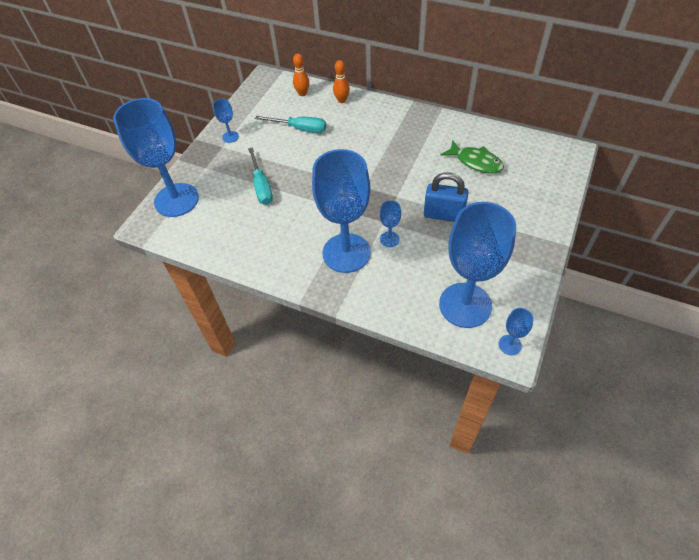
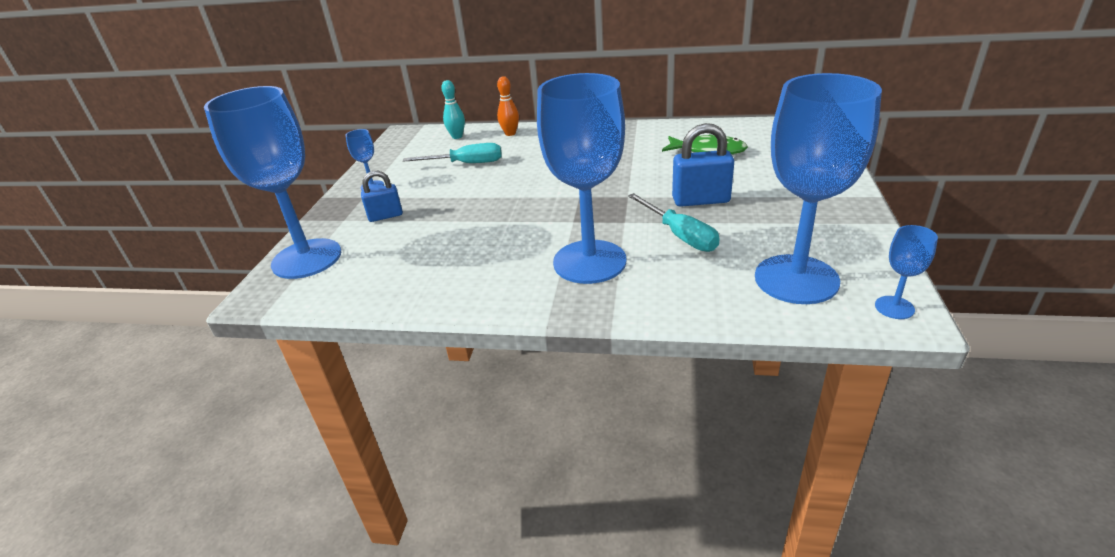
camera: 15 degrees left, 20 degrees down
(232, 171) = (385, 216): none -> blue padlock
(261, 186) = (434, 222): turquoise screwdriver -> turquoise screwdriver (680, 235)
(302, 93) = (457, 136): orange bowling pin -> turquoise bowling pin
(389, 239) = (643, 236): blue goblet -> none

